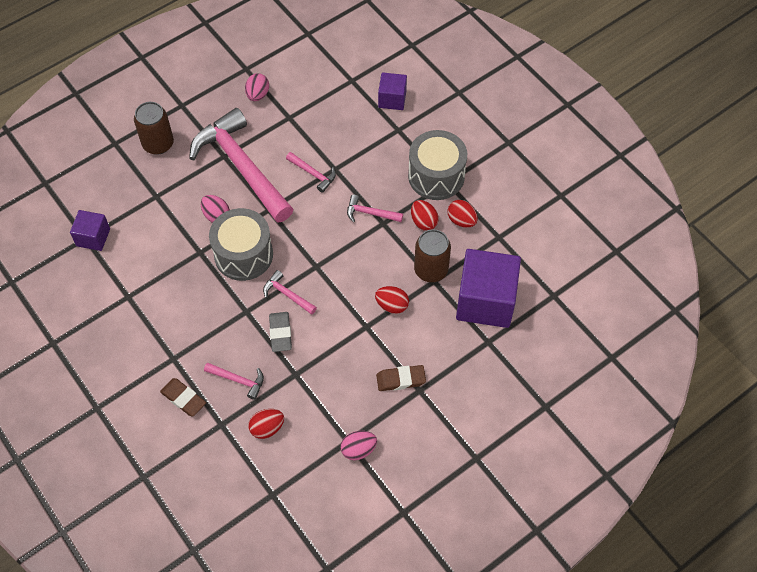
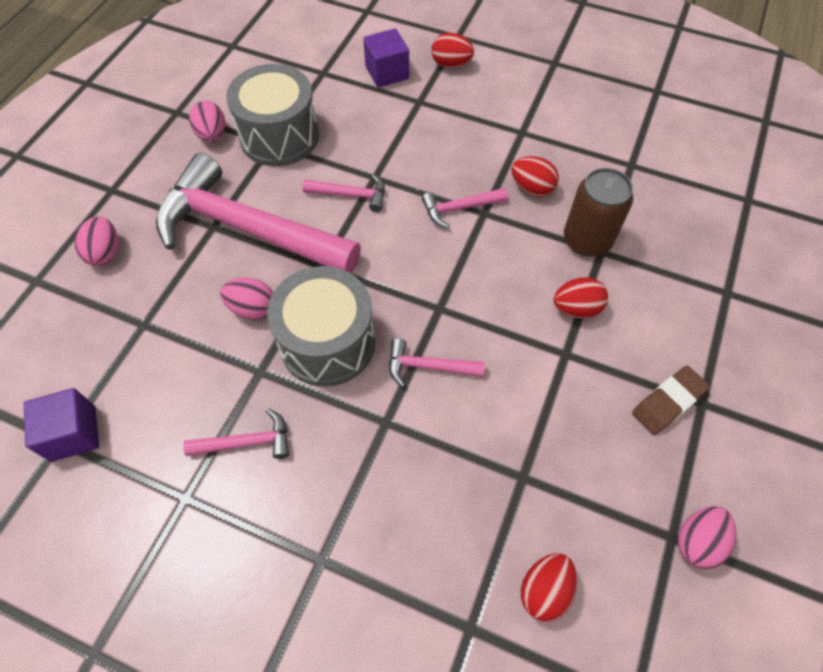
camera: 30 degrees left, 0 degrees up
(158, 144) = (105, 252): brown can -> pink egg
(183, 399) = (381, 621): brown eraser -> none
(238, 380) = (447, 536): pink hammer -> pink hammer (247, 442)
(280, 333) = (458, 427): grey eraser -> none
(436, 176) = (504, 131): grey drum -> grey drum (279, 136)
(461, 220) = (574, 166): red egg -> red egg (451, 64)
(485, 301) = (681, 245): purple cube -> none

